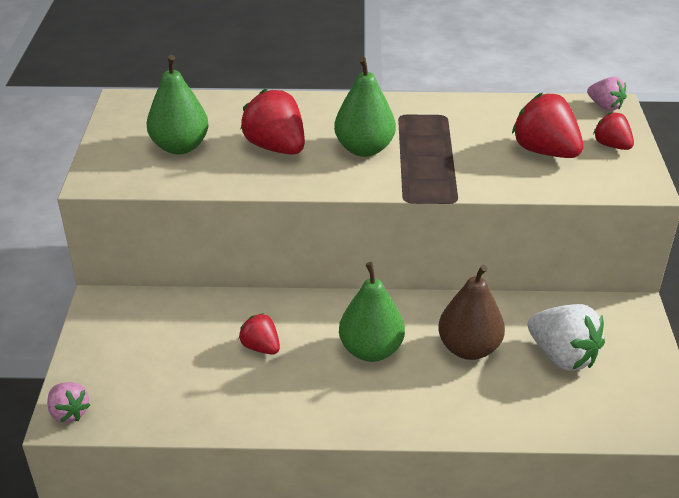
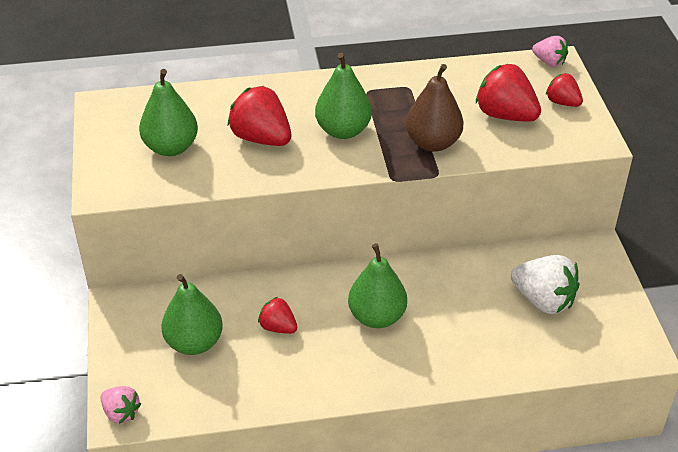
camera: 10 degrees left, 5 degrees up
(168, 351) = (194, 343): none -> green pear
(469, 348) = (462, 304): brown pear -> brown pear (433, 143)

